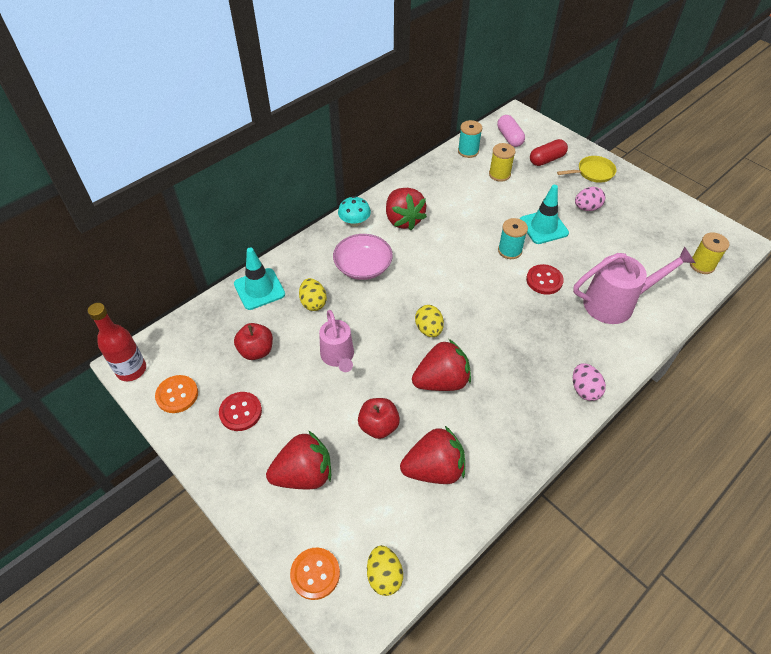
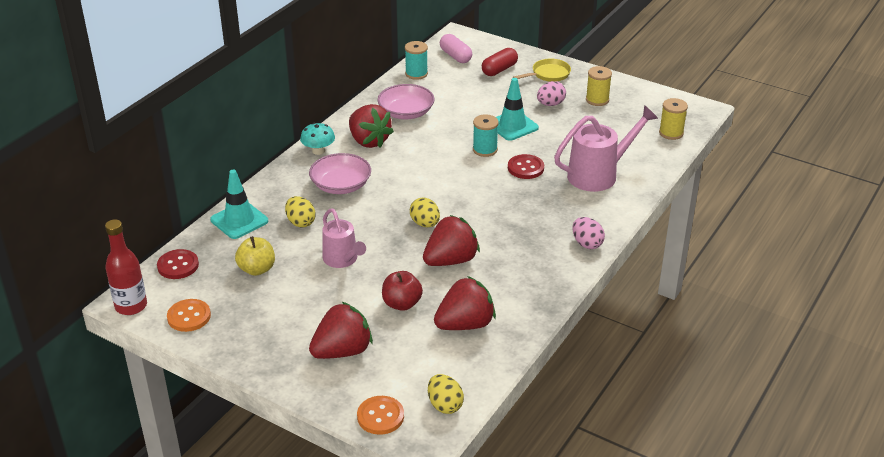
camera: 15 degrees left, 15 degrees down
(240, 412) = (260, 318): red button -> red button (178, 265)
(256, 351) = (257, 269): red apple -> yellow apple
(446, 193) = (406, 112): none -> pink bowl
(499, 174) = (455, 89): yellow spool -> yellow spool (597, 100)

